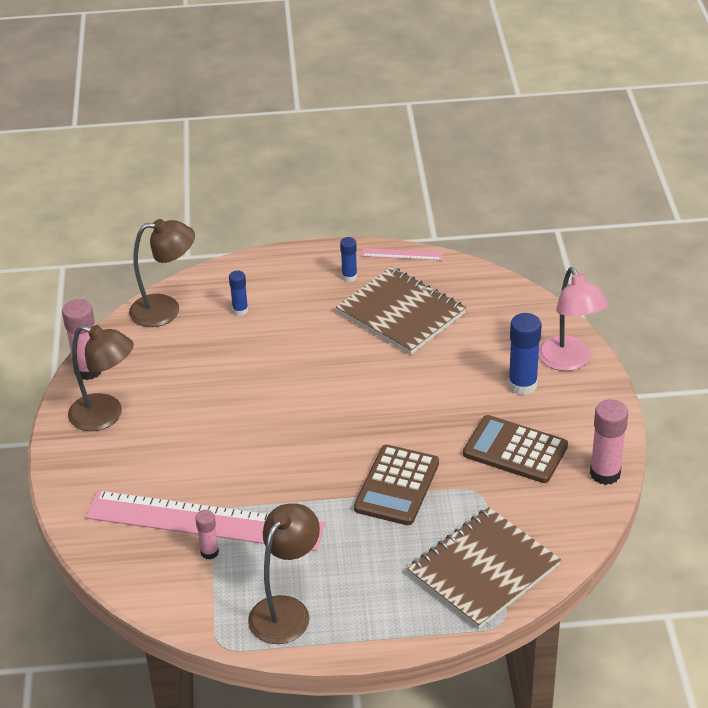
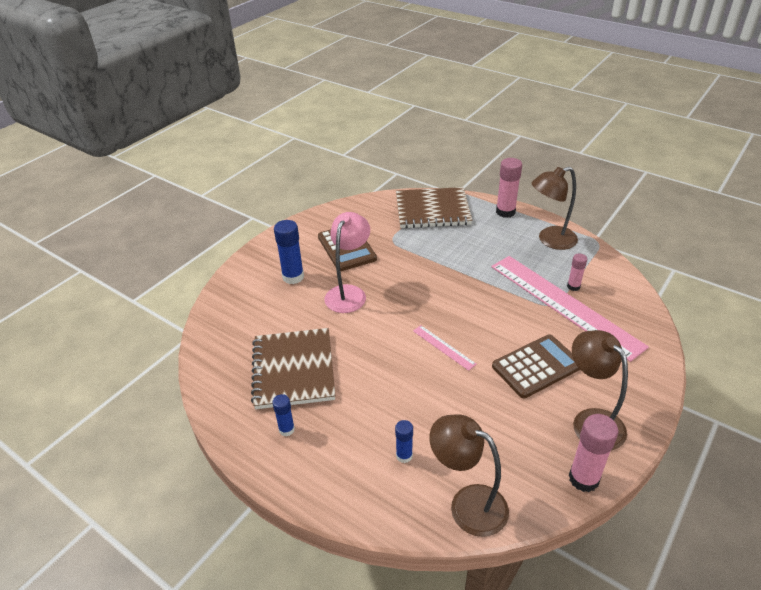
camera: 140 degrees left, 0 degrees up
(396, 486) = (430, 264): brown calculator -> brown calculator (536, 366)
(402, 254) = (224, 423): pink ruler -> pink ruler (443, 347)
(569, 361) = (249, 275): pink lamp -> pink lamp (349, 293)
(605, 473) = (321, 216): pink glue stick -> pink glue stick (505, 212)

